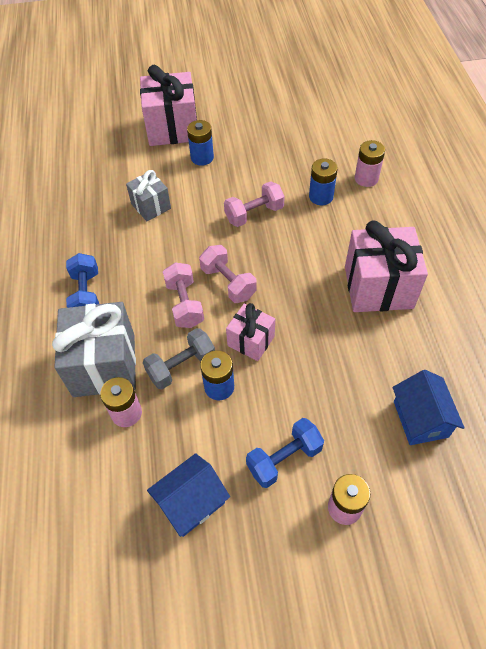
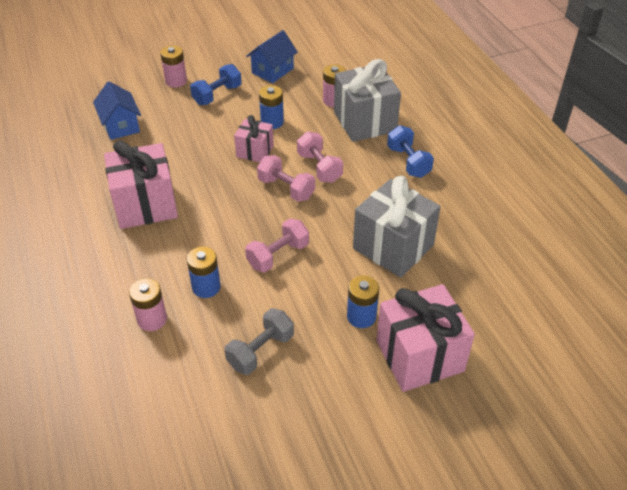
camera: 165 degrees right, 10 degrees down
(151, 206) = (393, 247): grey gift -> grey gift, size x1.78
(181, 366) = (305, 129): grey dumbbell -> grey dumbbell (260, 351)

